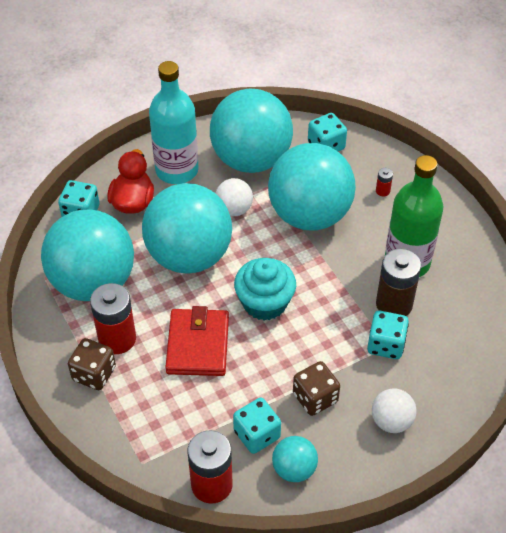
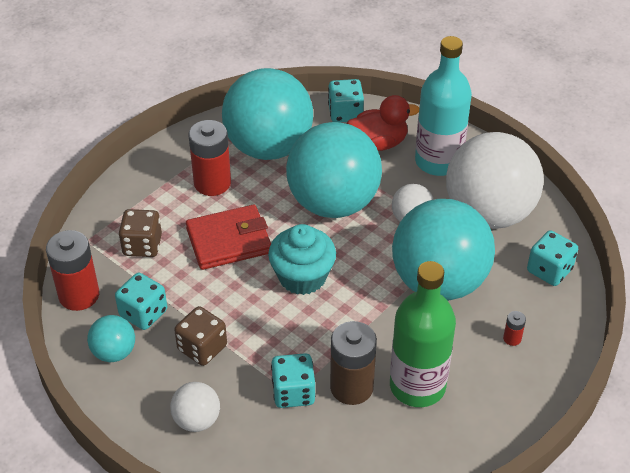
camera: 70 degrees right, 5 degrees down
(94, 374) = (168, 180): brown dice -> brown dice (142, 245)
(251, 159) = (489, 213): turquoise ball -> white ball

